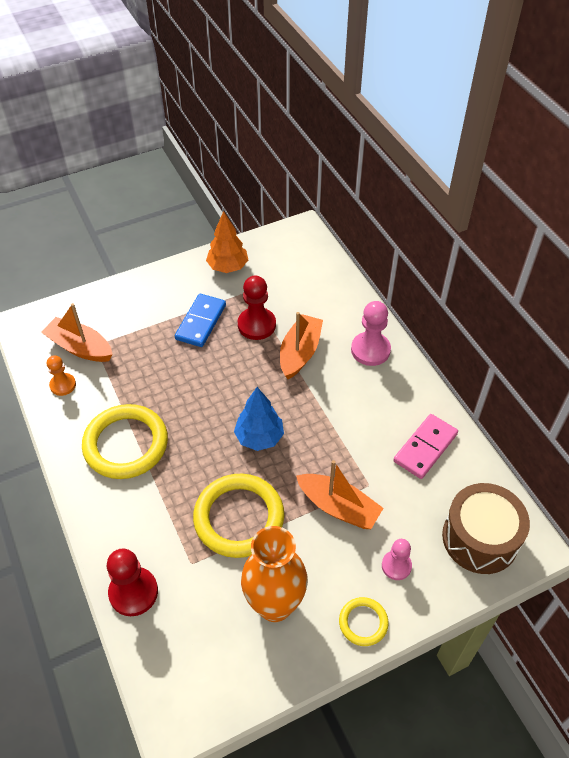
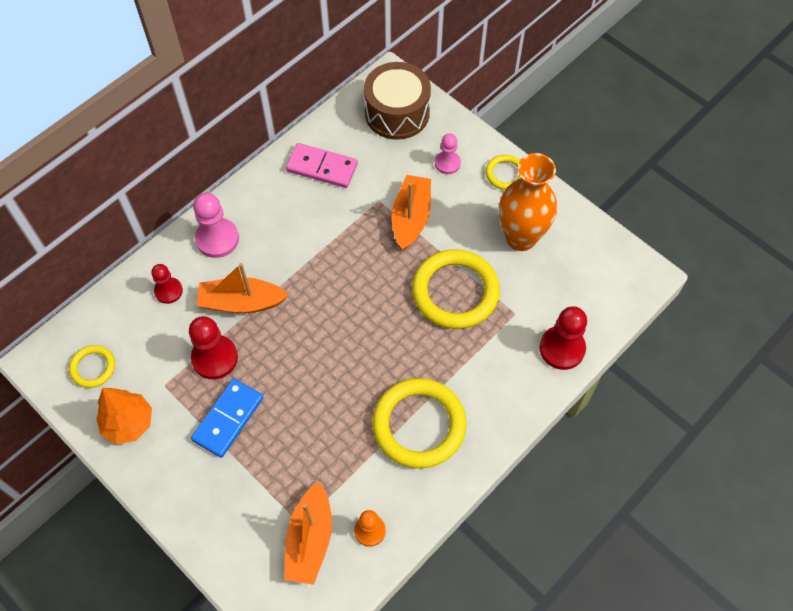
camera: 110 degrees left, 10 degrees up
(200, 322) = (228, 419): blue domino -> blue domino turned 60 degrees counterclockwise
(259, 437) = (362, 304): blue tree -> none
(283, 255) = (93, 367): none -> yellow ring
(331, 309) = (168, 291): none -> red pawn

